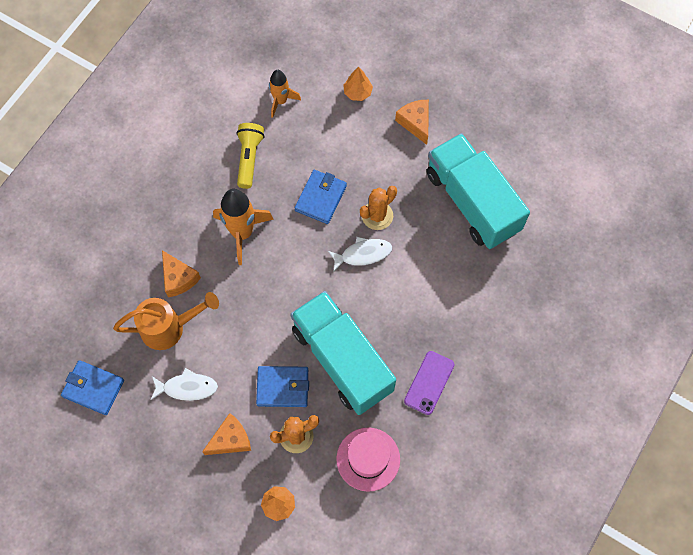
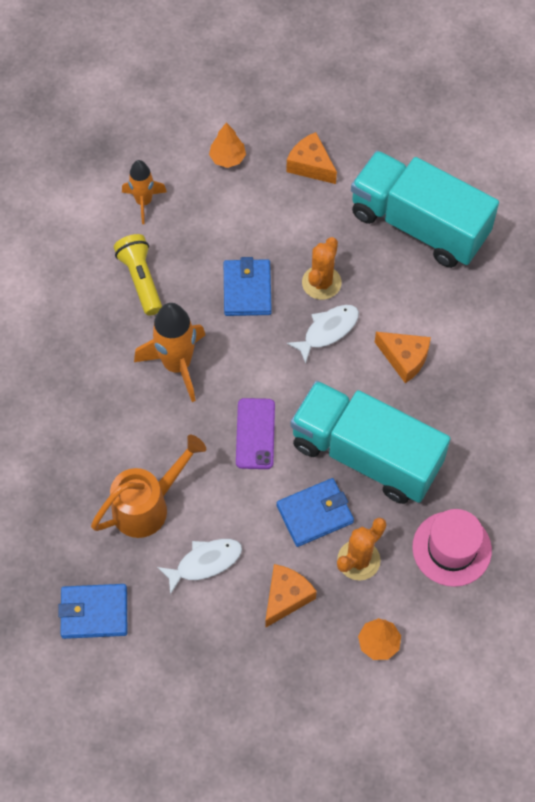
camera: 25 degrees left, 5 degrees down
(178, 278) = (129, 446): orange cheese -> orange cheese (404, 358)
(429, 383) = (475, 437): purple phone -> purple phone (255, 434)

